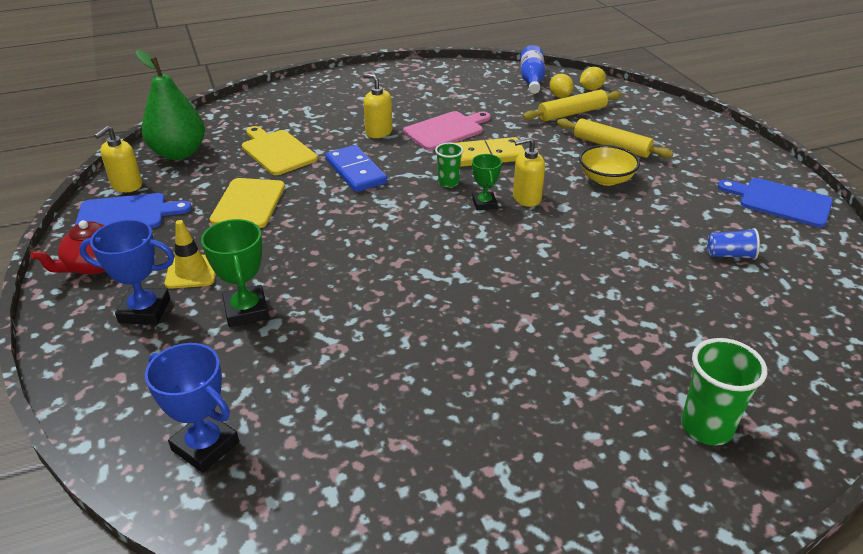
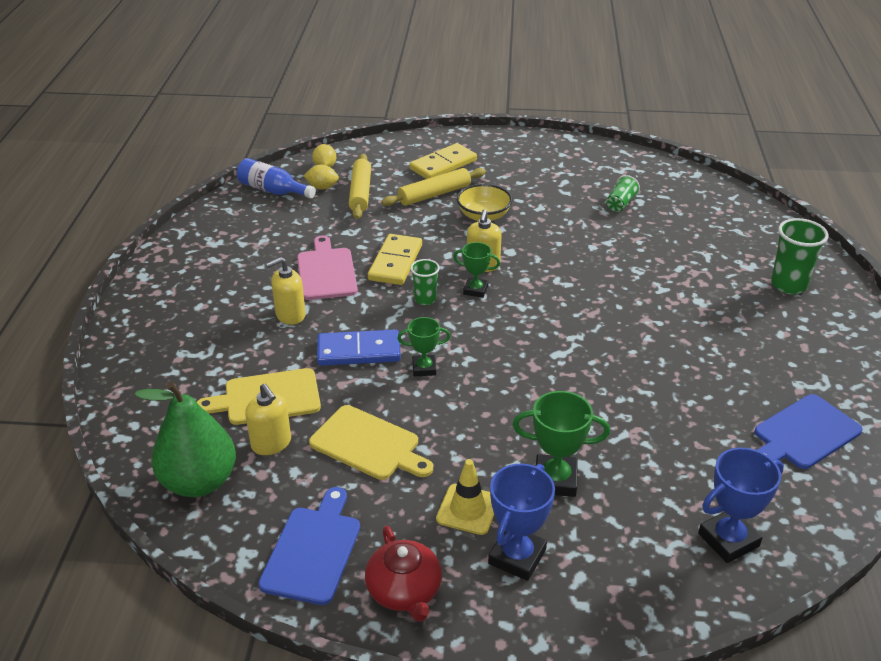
camera: 65 degrees left, 0 degrees up
(126, 185) = (242, 542): yellow soap dispenser -> yellow soap dispenser (271, 443)
(354, 206) = (424, 368): none -> green trophy
(666, 138) = (443, 165): none -> yellow domino
(730, 255) = (620, 203): blue cup -> green cup
(780, 202) = (570, 156): blue cutting board -> blue cutting board (803, 434)

